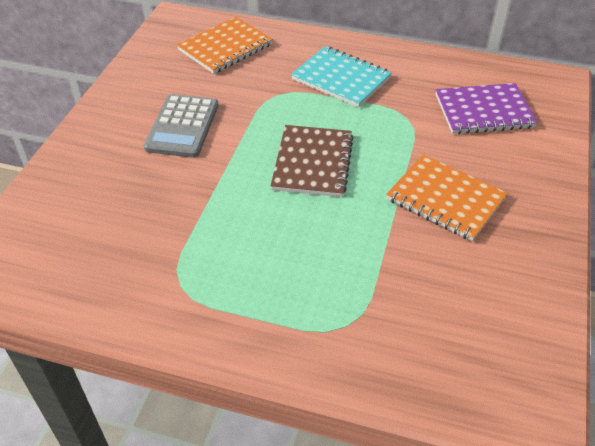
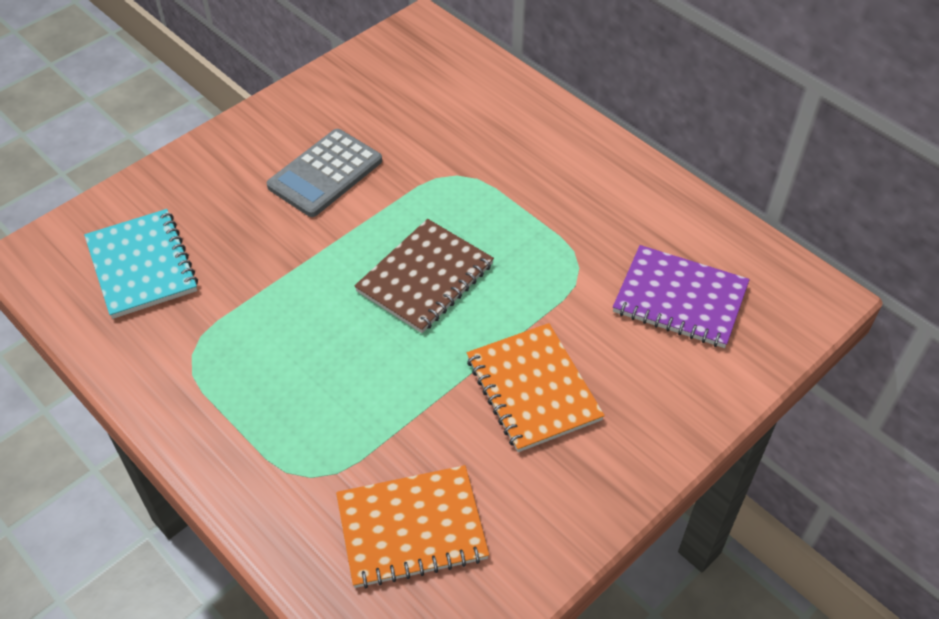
camera: 30 degrees right, 5 degrees up
(225, 47) = (446, 89): orange notebook -> orange notebook (411, 528)
(341, 79) = (544, 183): turquoise notebook -> turquoise notebook (142, 265)

